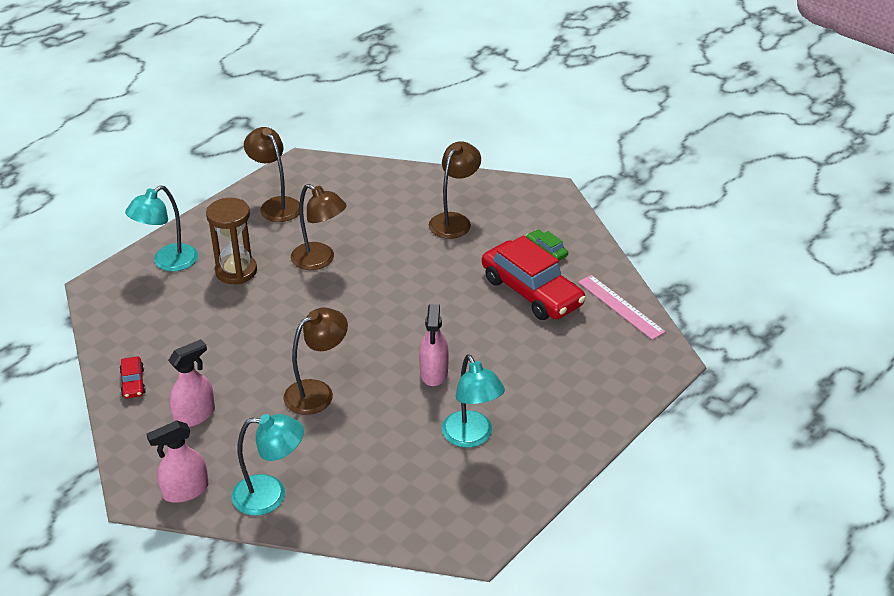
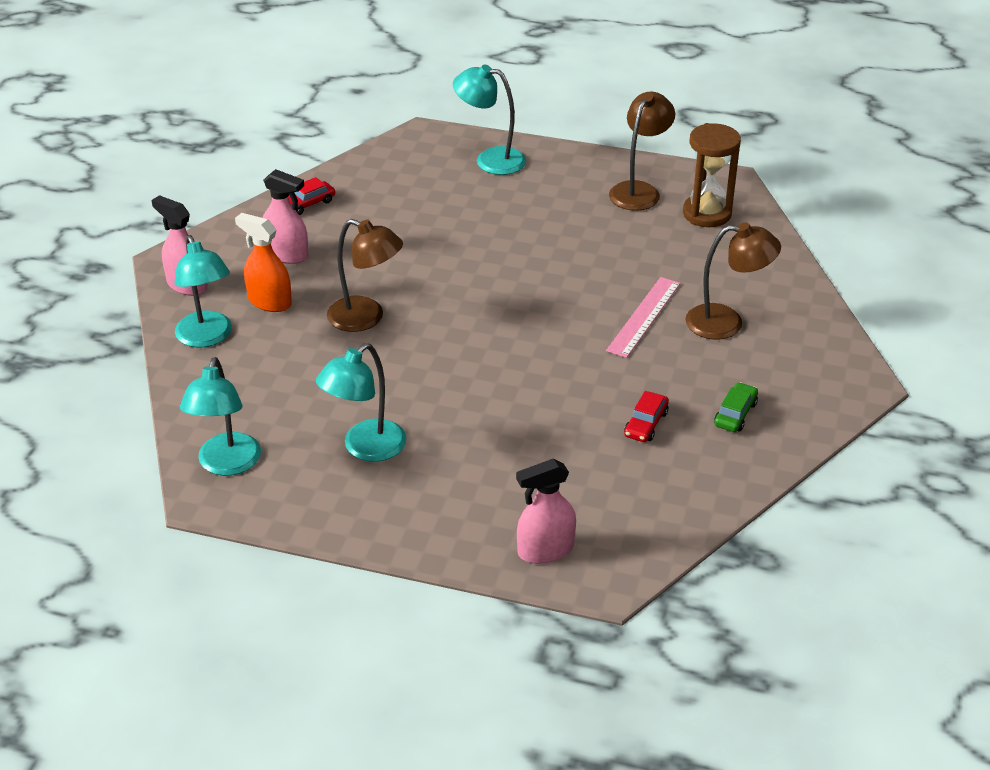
camera: 65 degrees right, 0 degrees up
(236, 271) = (510, 204): brown hourglass -> brown hourglass (707, 214)
(251, 443) = (269, 301): none -> orange spray bottle
(320, 260) = (572, 250): brown lamp -> none
(434, 373) = (449, 389): pink spray bottle -> pink spray bottle (545, 550)
(442, 523) = (227, 464): none -> turquoise lamp
(531, 292) = (645, 424): red car -> red car, size x0.43
(620, 306) = (678, 509): pink ruler -> pink ruler (644, 316)

